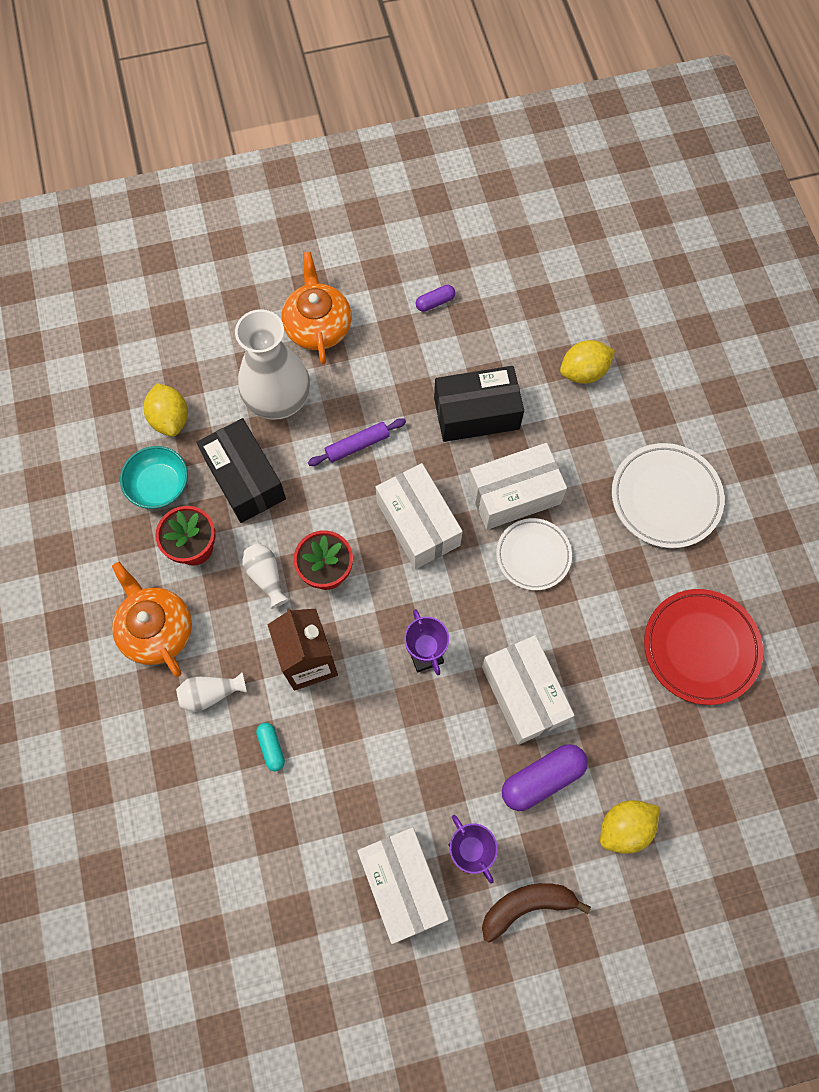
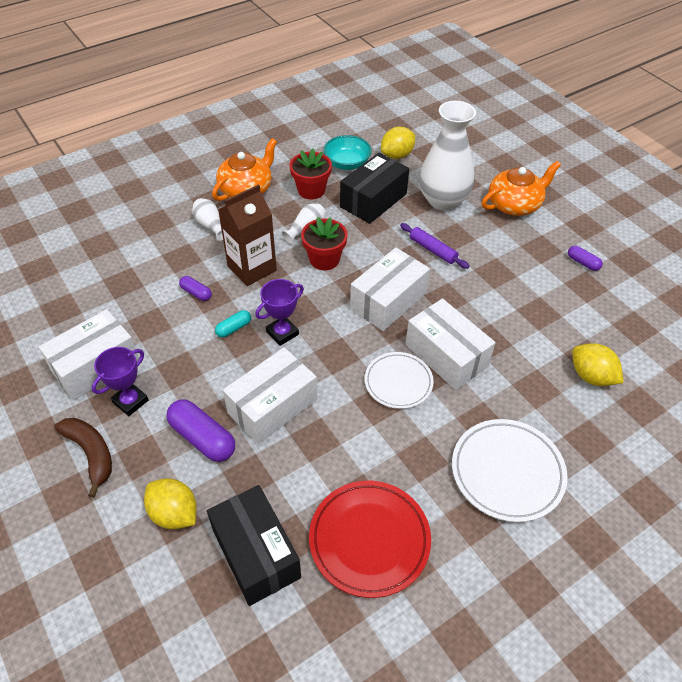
camera: 70 degrees right, 20 degrees down
(271, 748) = (181, 265): turquoise capsule -> turquoise capsule (234, 328)
(326, 739) = (196, 293): none -> purple capsule
(476, 413) = (503, 312): black box -> black box (256, 553)

